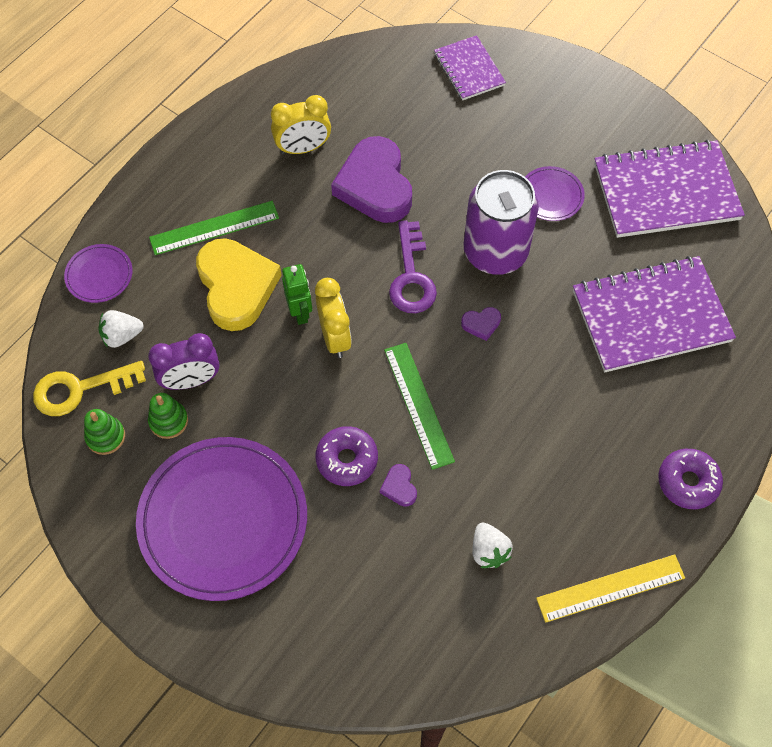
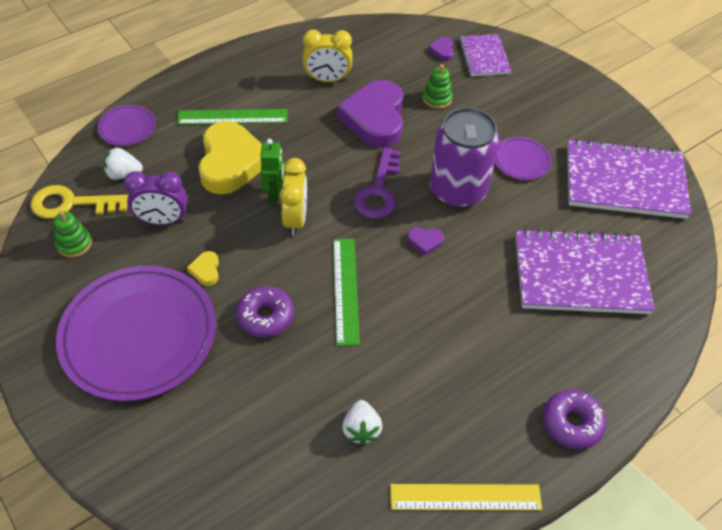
camera: 15 degrees right, 10 degrees down
(168, 421) = (130, 246): green stacking toy -> green stacking toy (437, 98)
(262, 425) = (206, 270): none -> yellow heart
(399, 487) = (302, 352): purple heart -> purple heart (442, 51)

